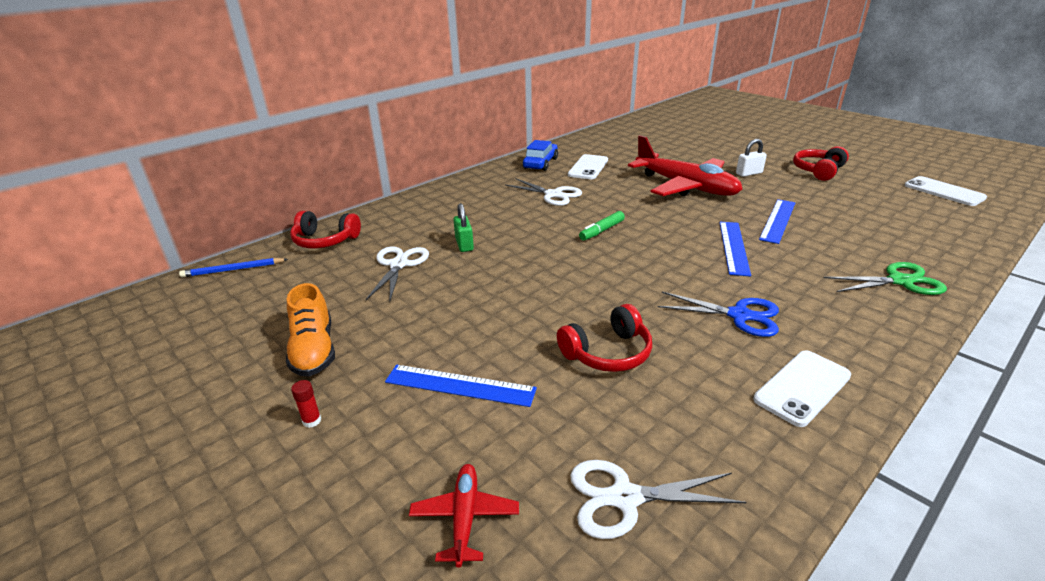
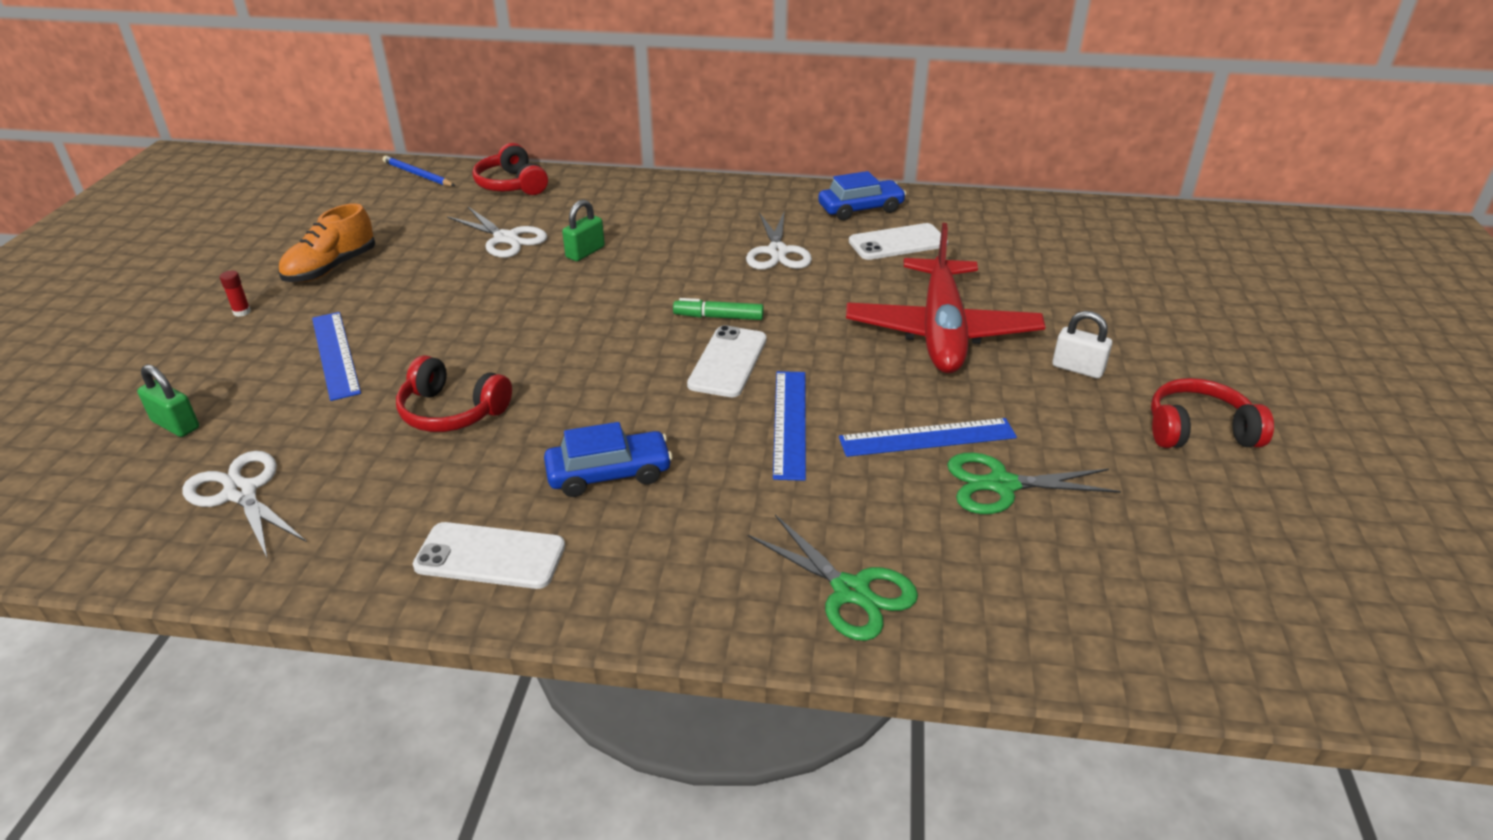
camera: 50 degrees right, 5 degrees up
(398, 265) = (506, 238): white scissors -> white scissors turned 75 degrees clockwise
(465, 517) = (175, 425): red plane -> green padlock
(733, 247) = (790, 423): blue ruler -> blue ruler turned 60 degrees counterclockwise
(739, 315) = (609, 474): blue scissors -> blue car
(831, 219) = (1002, 485): none -> green scissors
(944, 192) = (1321, 592): white phone -> white phone (728, 362)

